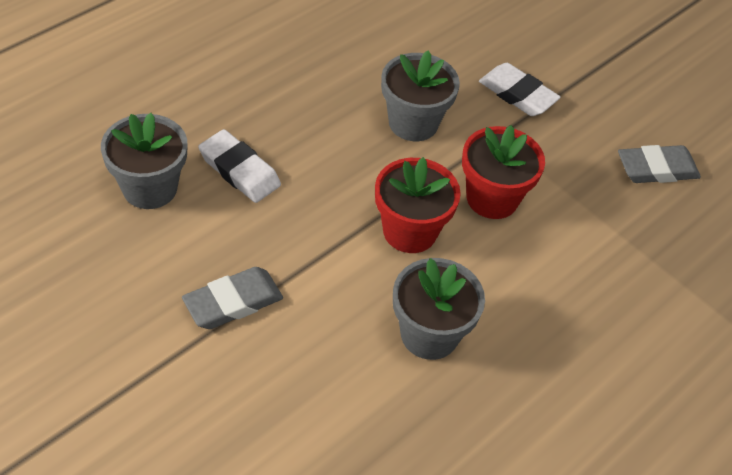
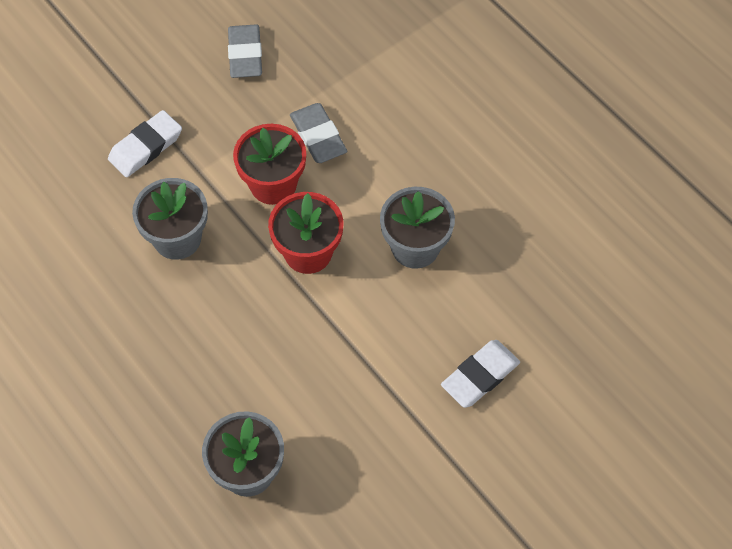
camera: 80 degrees left, 10 degrees up
(233, 302) = (381, 396): grey eraser -> grey eraser (318, 136)
(239, 170) = (229, 391): white eraser -> white eraser (480, 376)

